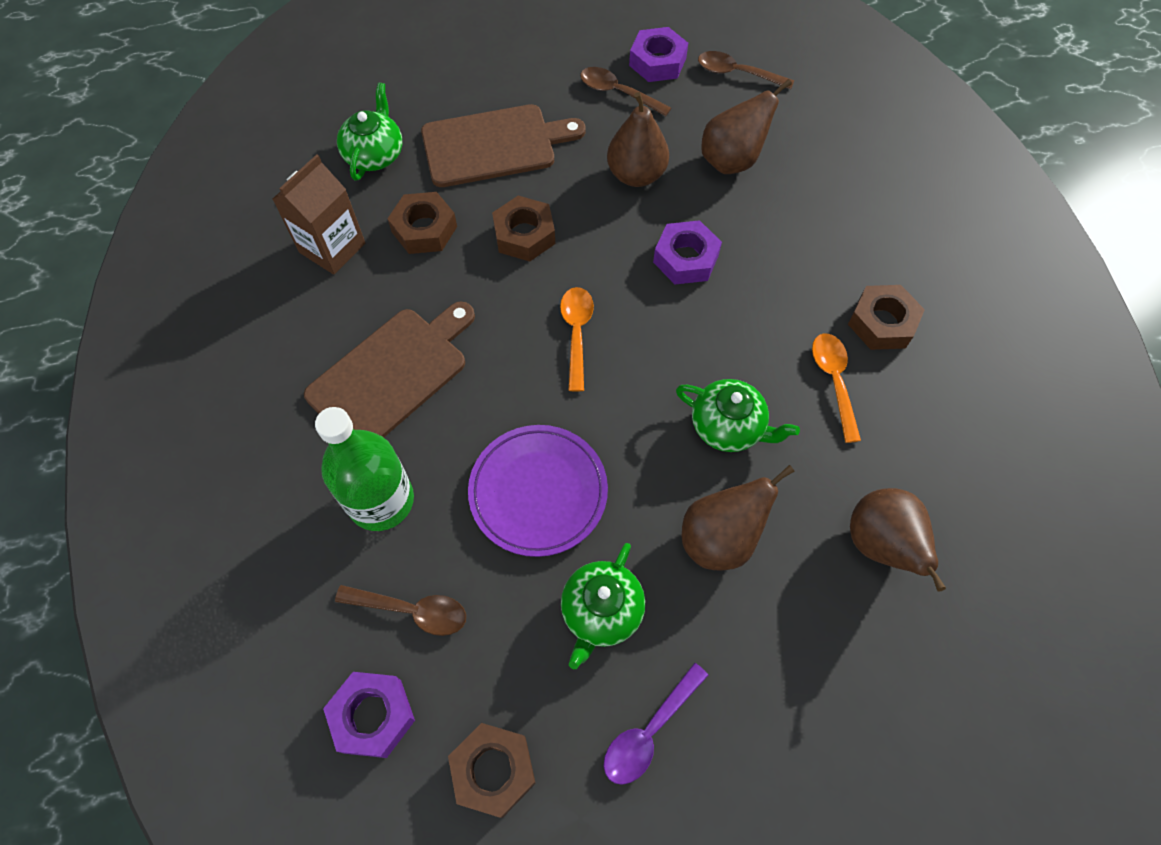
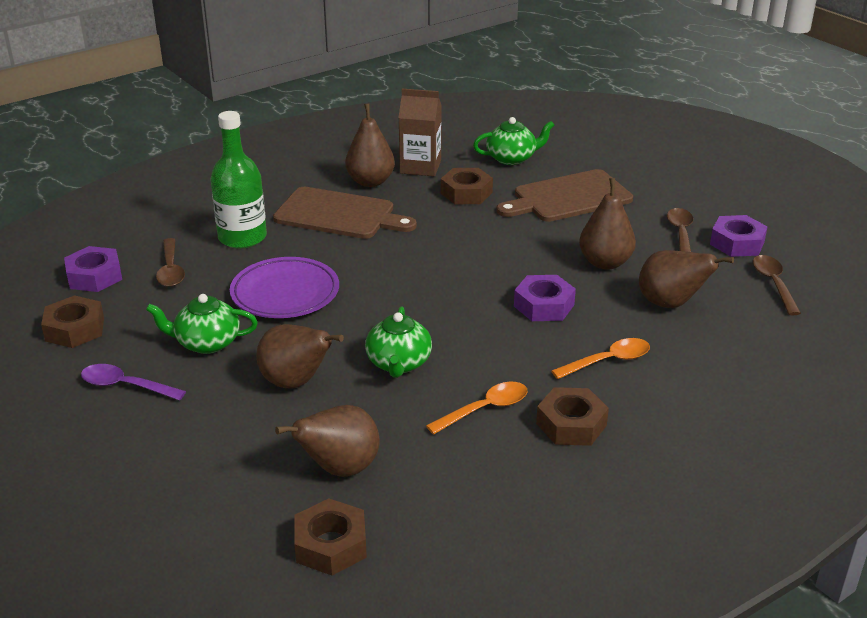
camera: 65 degrees right, 30 degrees down
(333, 312) = (370, 182): none -> brown pear
(494, 145) = (568, 197): brown cutting board -> brown cutting board turned 105 degrees clockwise
(524, 235) = (498, 231): brown nut -> brown nut (331, 545)
(576, 333) = (429, 275): orange spoon -> orange spoon (608, 361)

